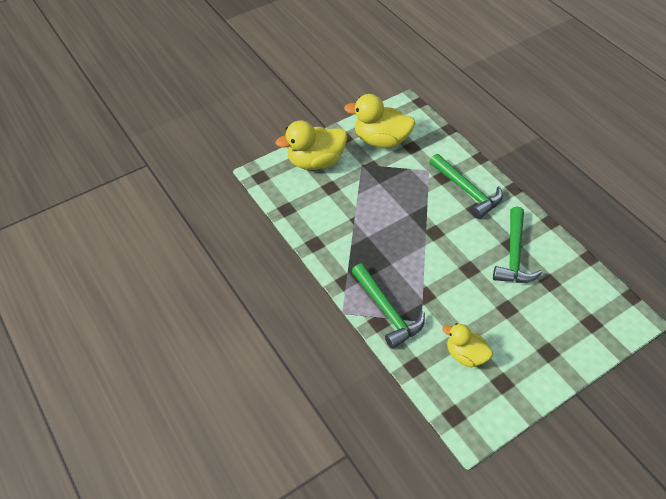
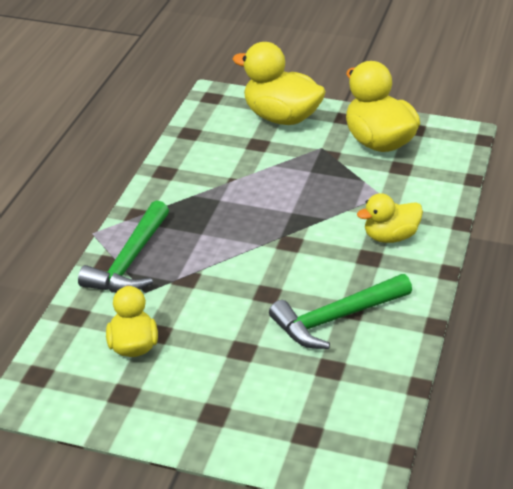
camera: 50 degrees right, 15 degrees down
(467, 191) = (390, 237): green hammer -> yellow duck

